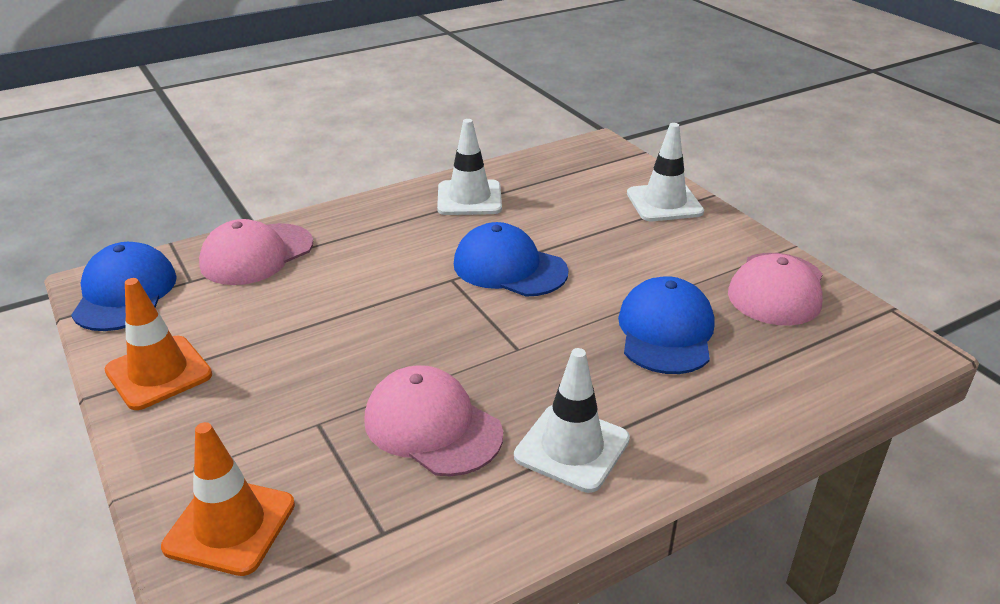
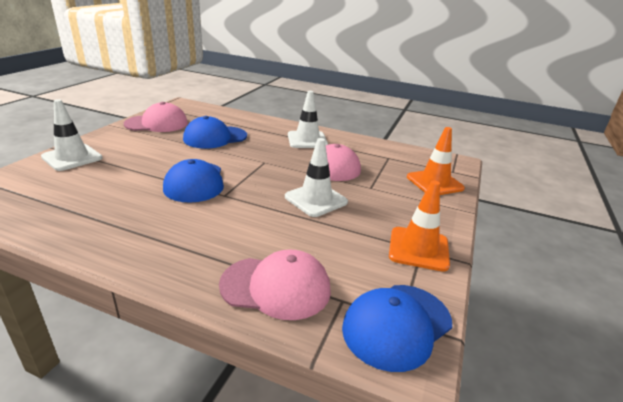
camera: 130 degrees left, 5 degrees down
(469, 198) = (103, 224): white traffic cone -> white traffic cone (316, 199)

